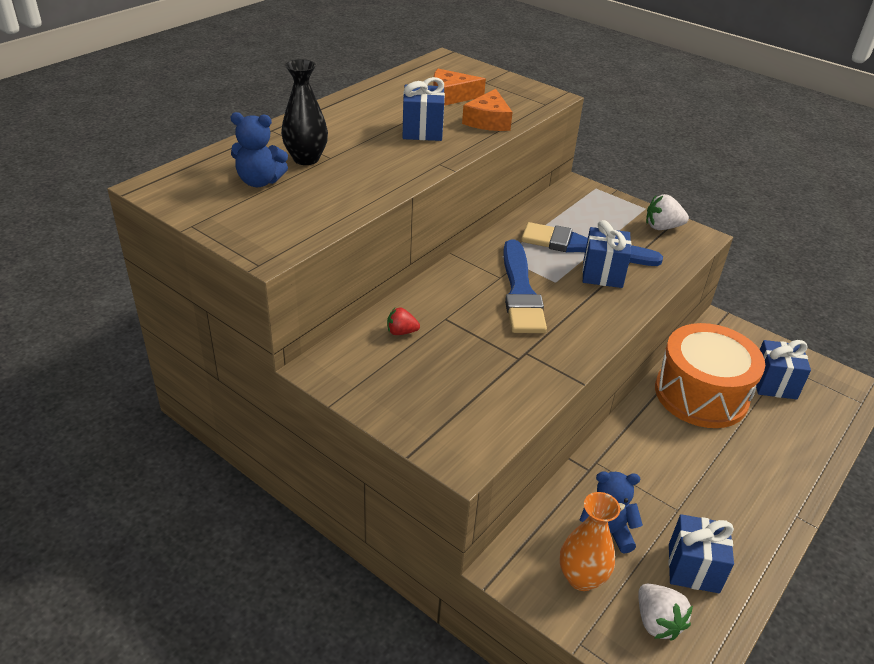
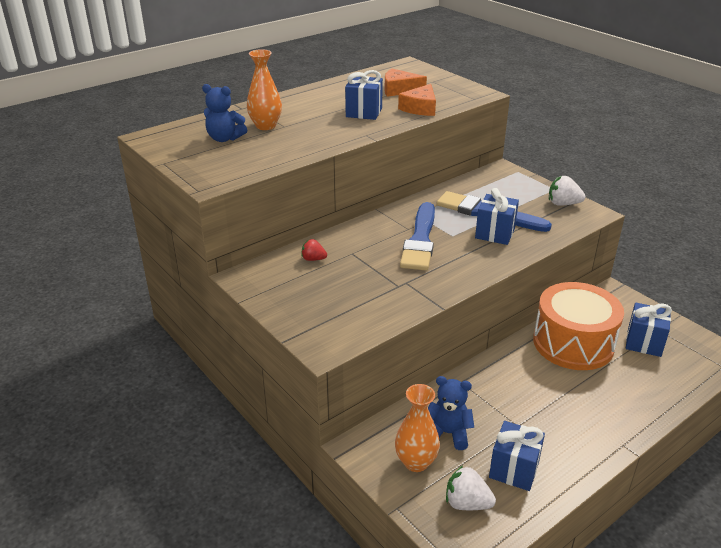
camera: 15 degrees right, 5 degrees down
(306, 159) = (265, 126): black vase -> orange vase
(657, 622) = (467, 503): white strawberry -> white strawberry turned 120 degrees clockwise

